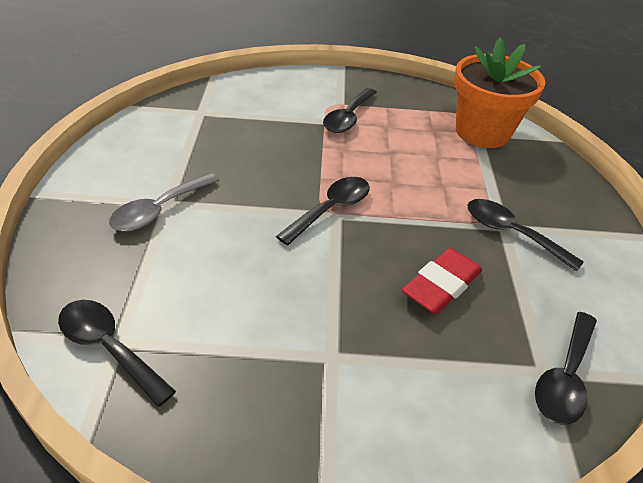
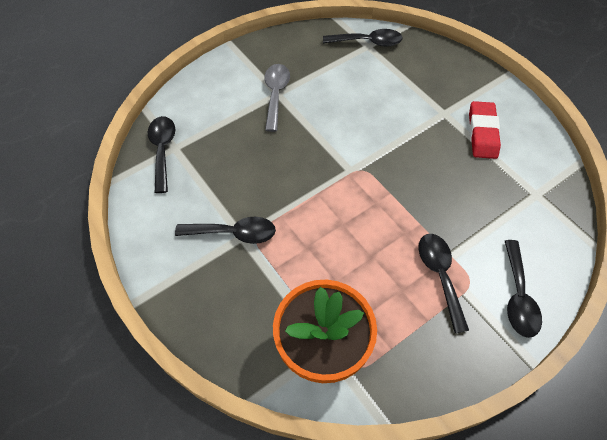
camera: 145 degrees right, 15 degrees up
(159, 210) = (441, 106): grey spoon -> grey spoon (276, 95)
(331, 210) = (357, 171): black spoon -> black spoon (517, 296)
(441, 286) = (253, 162): red eraser -> red eraser (482, 133)

